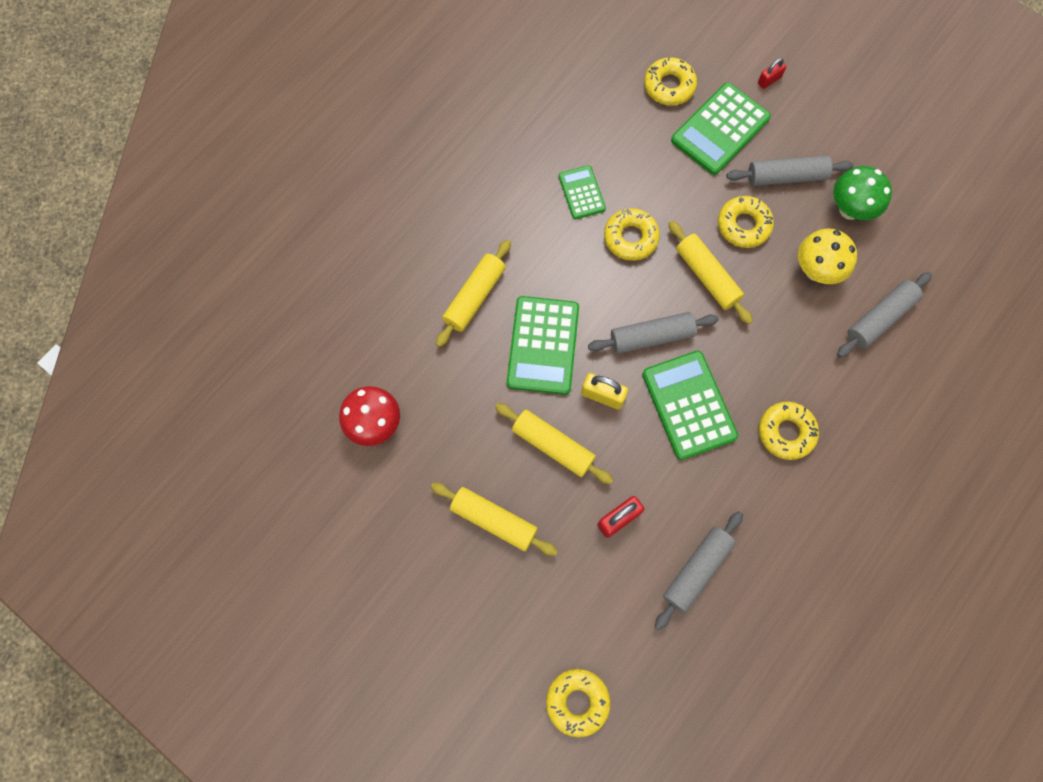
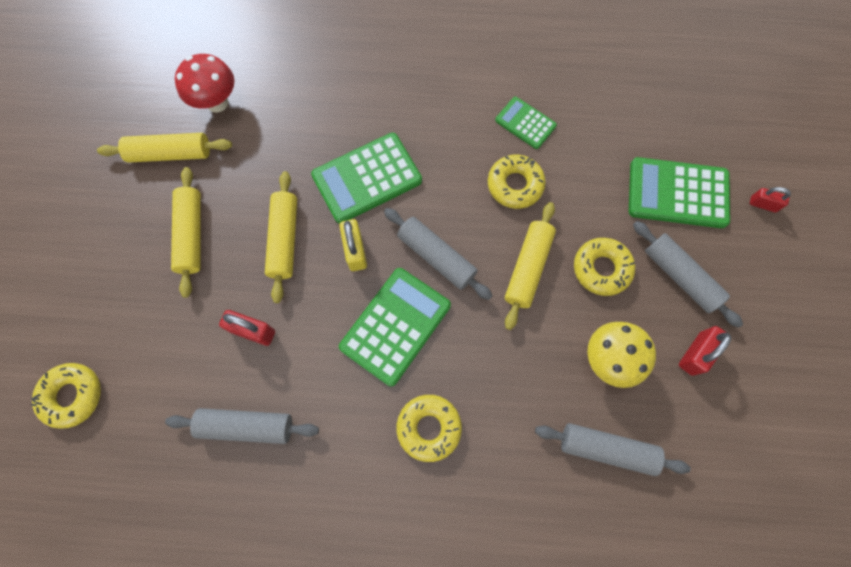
camera: 55 degrees right, 0 degrees up
(474, 297) = (372, 104): yellow rolling pin -> yellow rolling pin (170, 153)
(581, 193) = (525, 123): green calculator -> green calculator turned 90 degrees counterclockwise
(669, 86) = (682, 128): yellow donut -> none
(850, 209) = (695, 353): green mushroom -> red padlock

